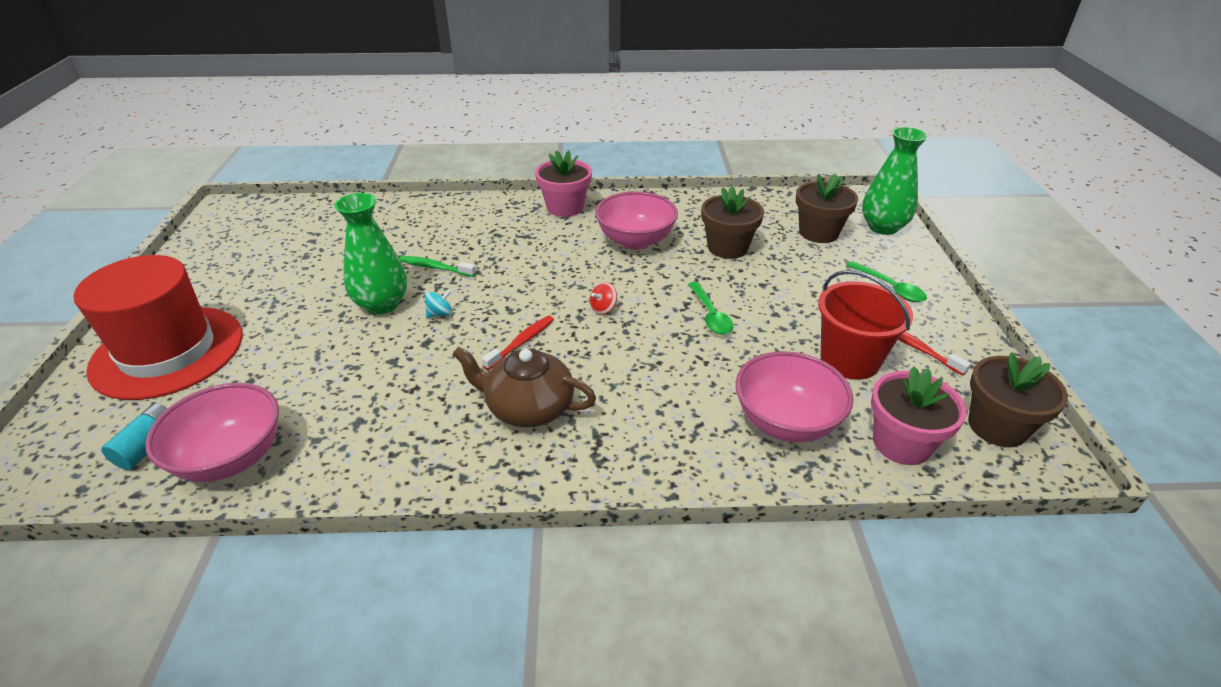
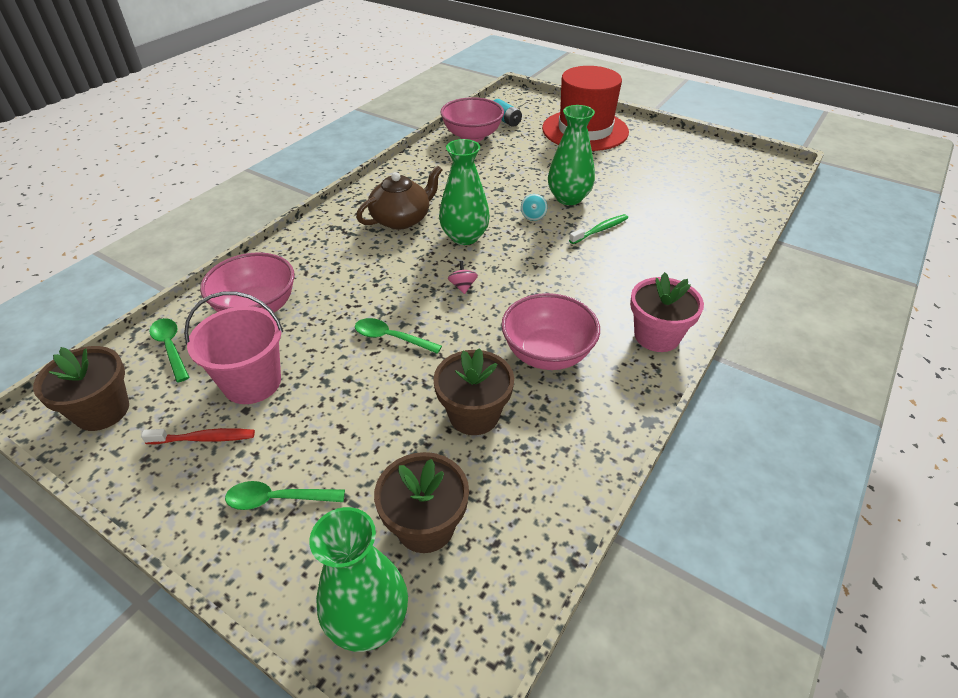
camera: 125 degrees right, 5 degrees up
(521, 342) = (464, 237): red toothbrush -> green vase
(603, 308) = (463, 286): red spinning top -> pink spinning top
(849, 360) = (252, 382): red bucket -> pink bucket
(901, 443) = (171, 348): pink flower pot -> green spoon

